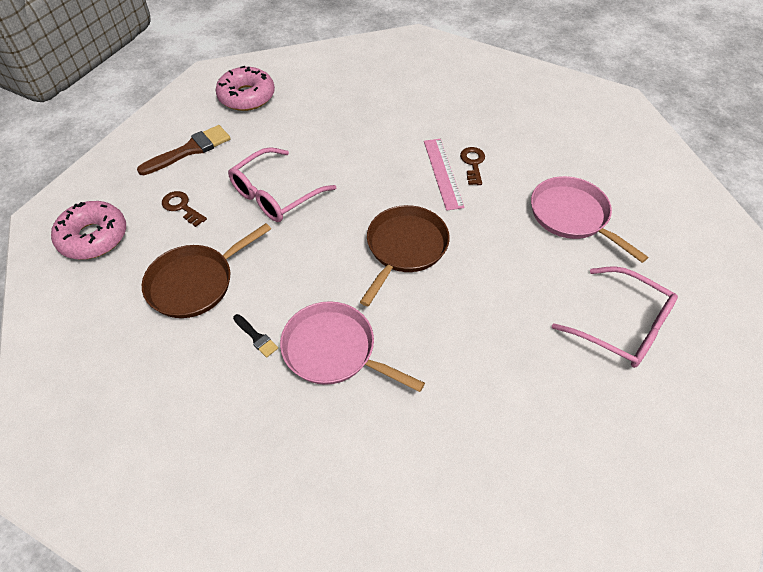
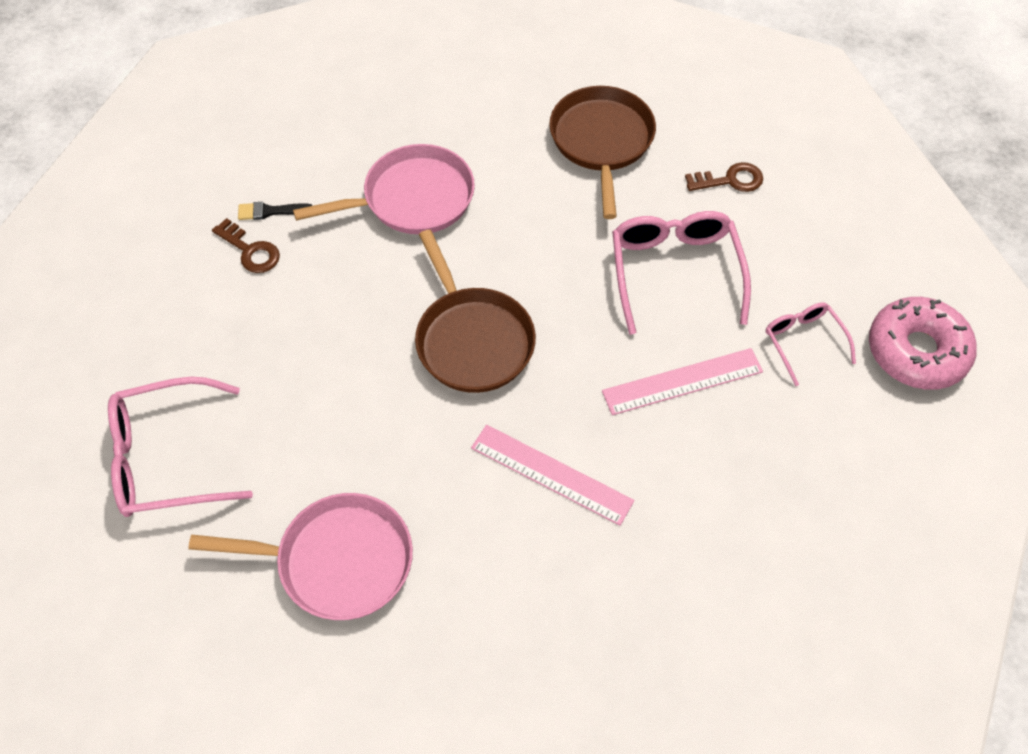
camera: 130 degrees right, 5 degrees up
(93, 237) = (745, 94): pink donut -> none
(189, 150) = (835, 233): brown brush -> none
(256, 337) = (488, 153): black brush -> black brush (270, 211)
(276, 131) = (803, 342): none -> pink glasses
(343, 158) = (682, 381): none -> pink ruler
(473, 163) = (535, 526): brown key -> brown key (250, 251)

